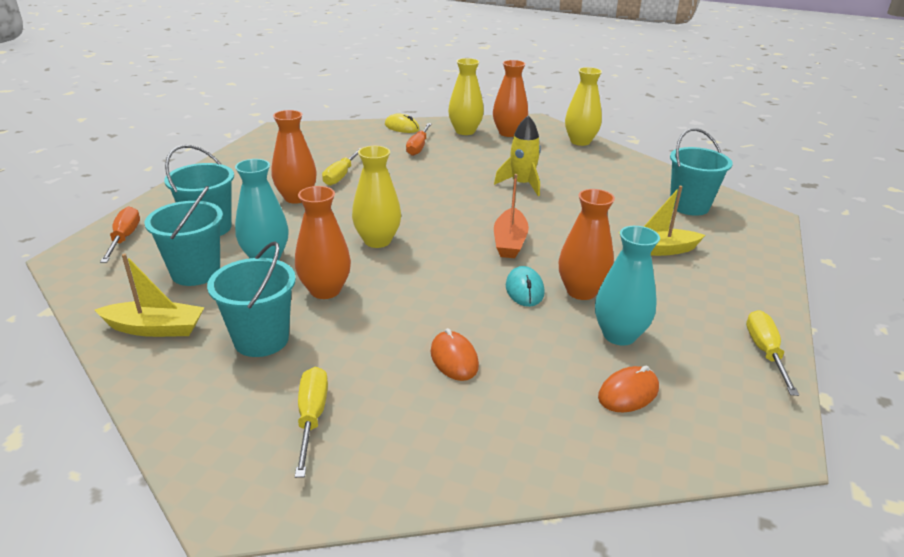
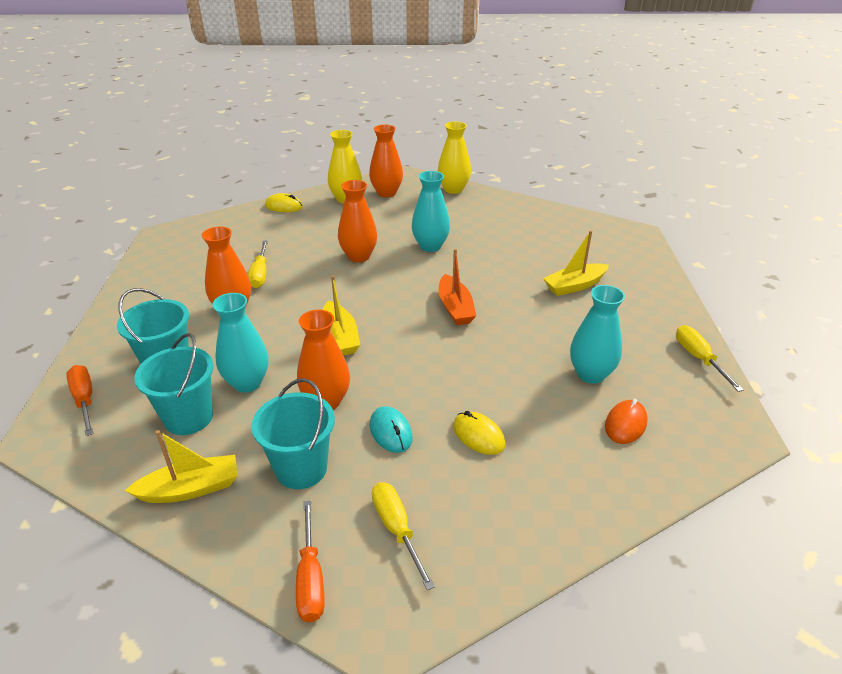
camera: 20 degrees left, 5 degrees up
(377, 241) = (340, 337): yellow vase -> yellow boat
(418, 147) = (314, 226): orange screwdriver -> orange screwdriver (311, 578)
(454, 359) = (478, 435): orange mouse -> yellow mouse
(521, 184) = (430, 246): yellow rocket -> turquoise vase
(524, 289) = (495, 352): turquoise mouse -> turquoise mouse (391, 431)
(581, 291) = (540, 341): orange vase -> orange vase (359, 256)
(689, 206) = (575, 237): turquoise bucket -> none

